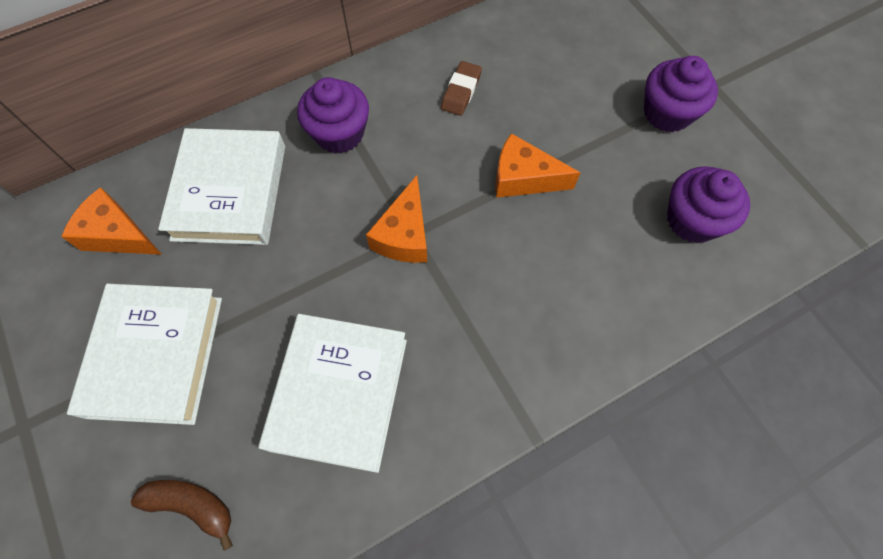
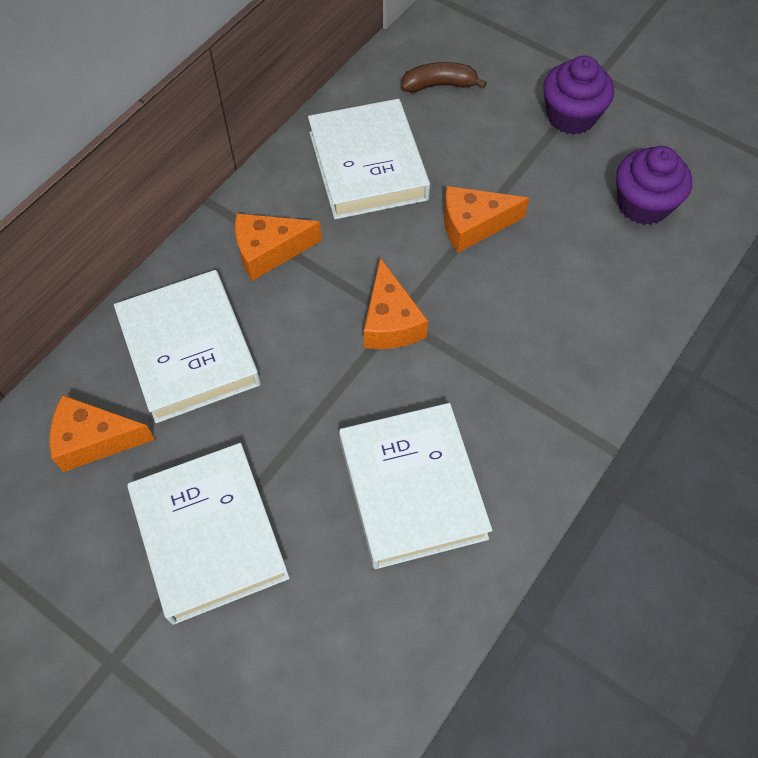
camera: 25 degrees left, 5 degrees down
(192, 505) = (331, 649): brown banana -> brown banana (439, 85)
(339, 133) = (269, 251): purple cupcake -> orange cheese
(461, 91) = (367, 166): brown eraser -> white book

